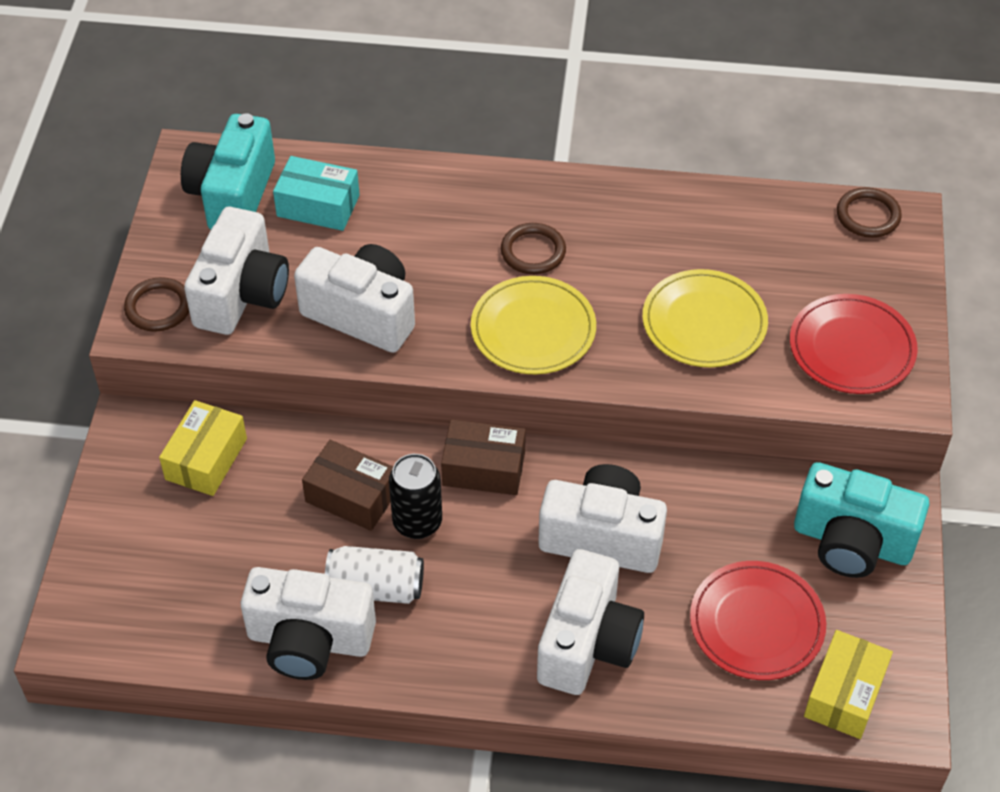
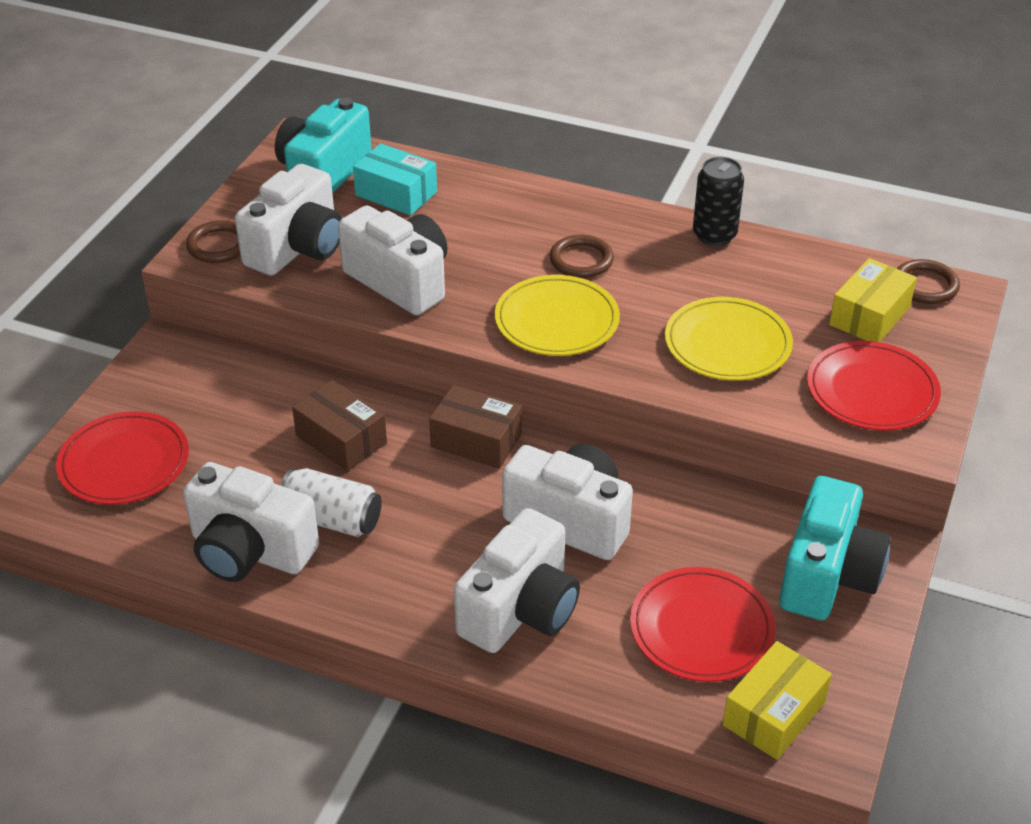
camera: 15 degrees right, 10 degrees down
(145, 571) = (124, 463): none -> red plate
(206, 459) = (220, 384): yellow box -> yellow box (869, 316)
(417, 522) = (394, 473): black can -> black can (714, 235)
(852, 542) = (827, 575): turquoise camera -> turquoise camera turned 105 degrees counterclockwise

